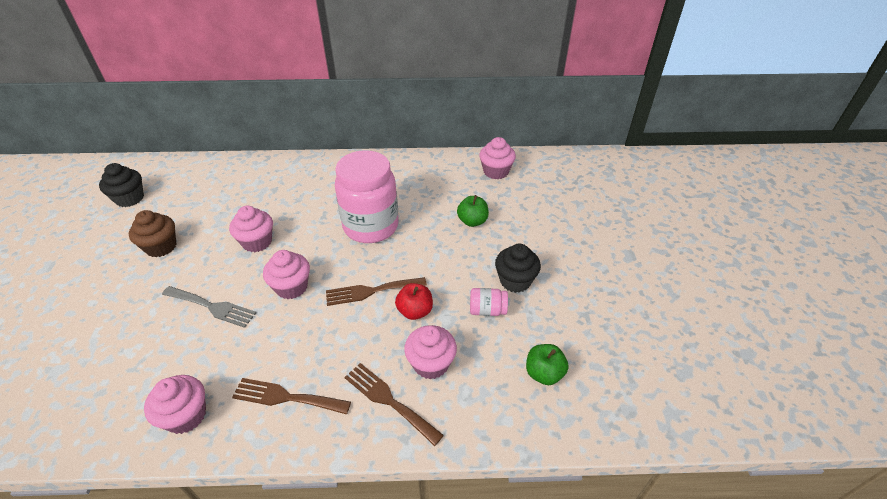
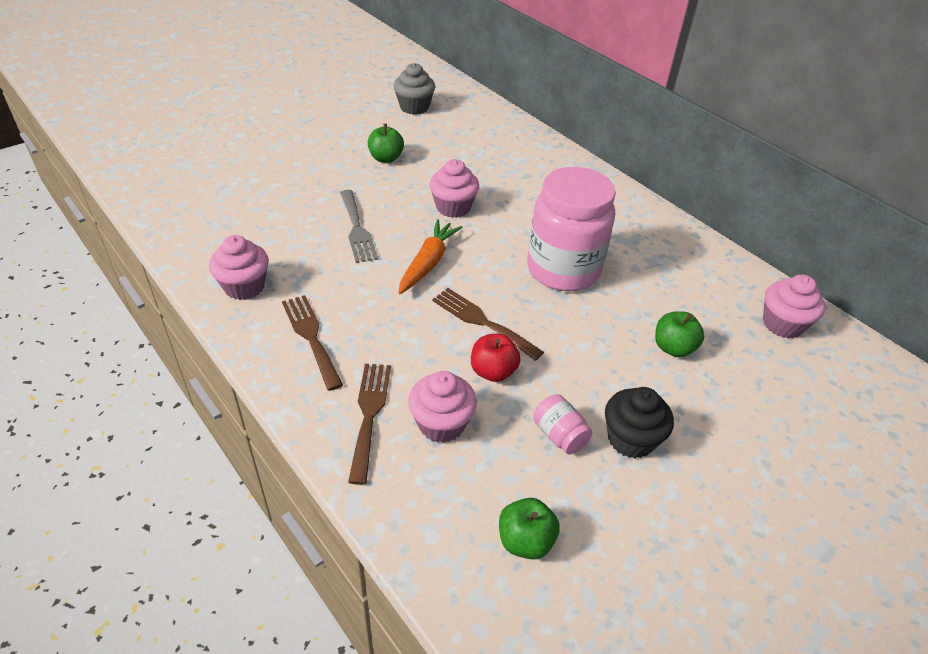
camera: 50 degrees right, 0 degrees up
(129, 198) = (414, 107): black cupcake -> grey cupcake
(161, 247) = (386, 158): brown cupcake -> green apple
(291, 287) = (428, 263): pink cupcake -> orange carrot

